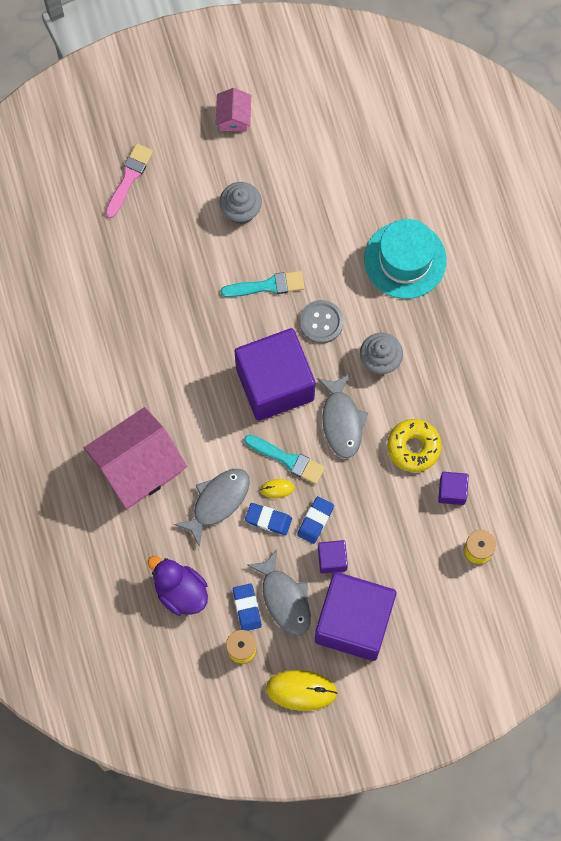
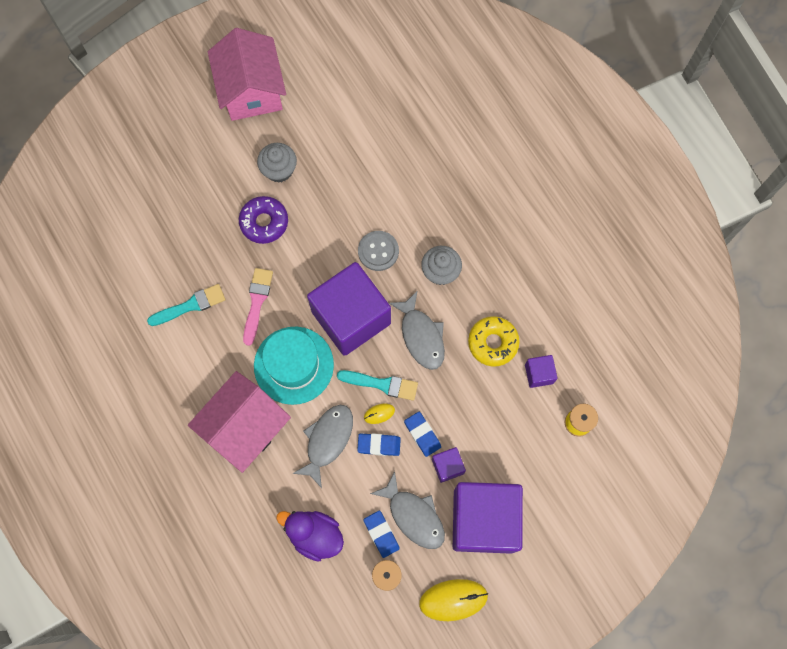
camera: 15 degrees left, 0 degrees up
(129, 178) = (170, 166): pink brush -> pink brush (257, 302)
(211, 262) = (264, 222): none -> purple donut
(234, 117) = (251, 90): pink house -> pink house, size x2.08
(267, 286) = (321, 231): turquoise brush -> turquoise brush (190, 305)
(315, 521) = (422, 434): blue eraser -> blue eraser turned 45 degrees counterclockwise
(405, 260) = (438, 177): turquoise hat -> turquoise hat (293, 365)

